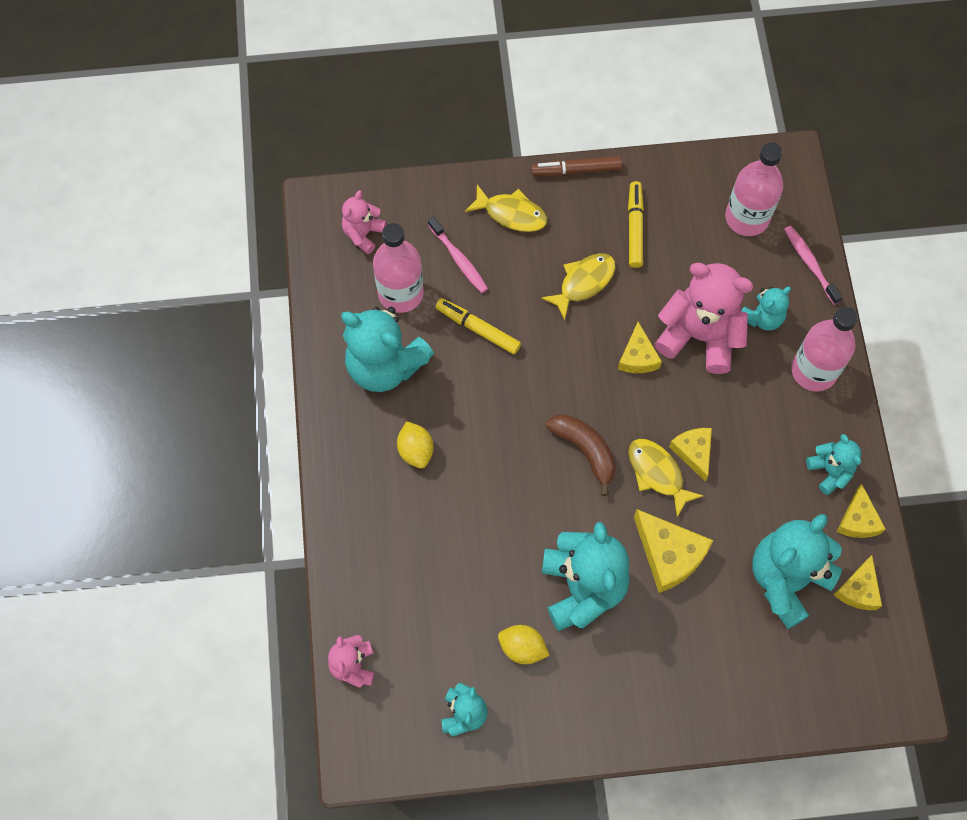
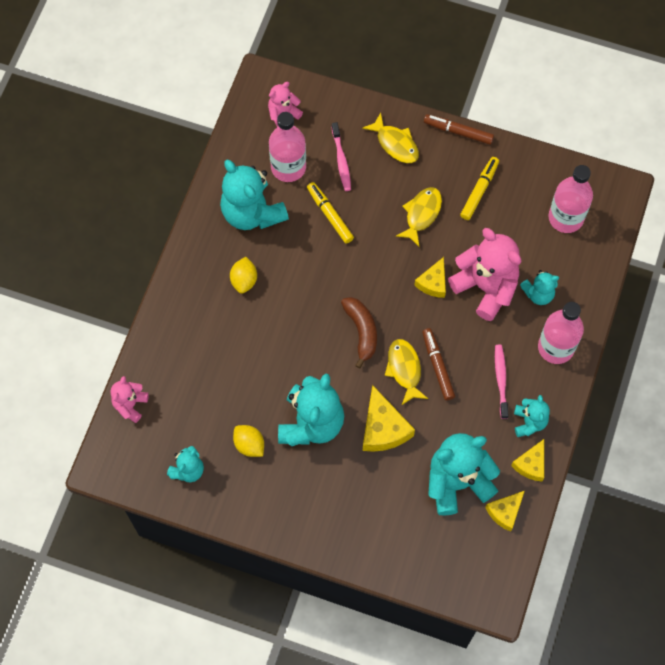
camera: 25 degrees right, 0 degrees up
(583, 283) = (421, 214): yellow fish -> yellow fish turned 45 degrees counterclockwise
(693, 452) = (438, 366): yellow cheese -> brown marker
(810, 264) = (595, 270): pink toothbrush -> pink toothbrush (501, 380)

